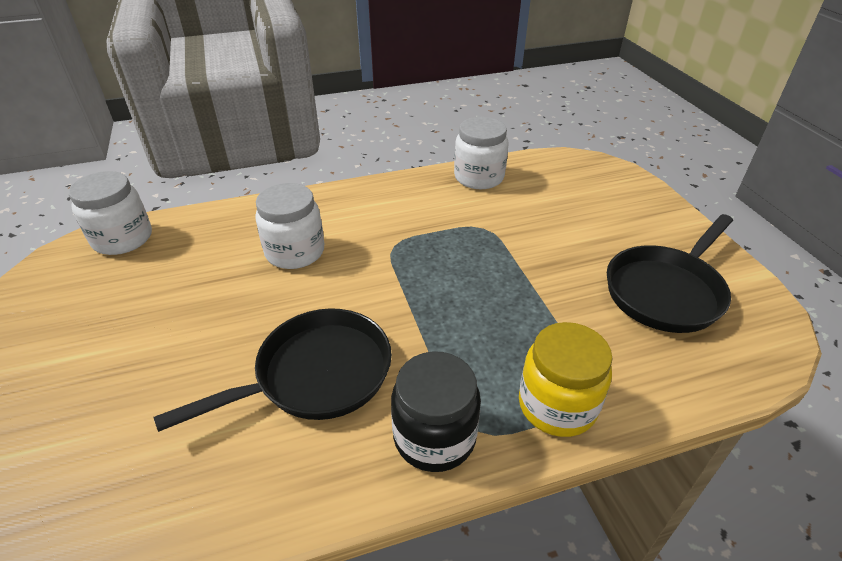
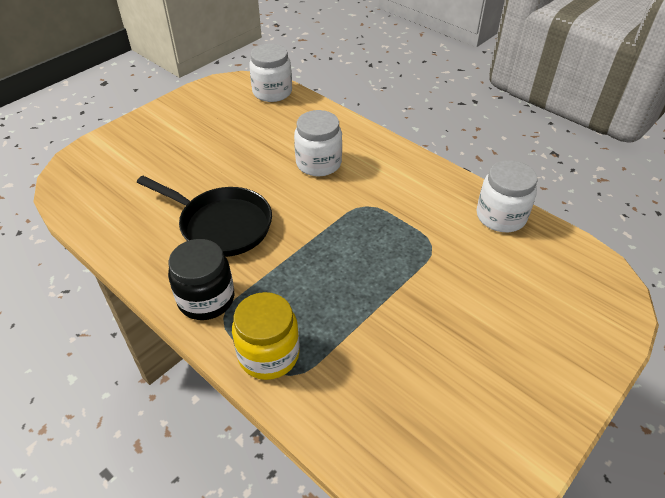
camera: 60 degrees right, 5 degrees up
(666, 291) = (451, 396): black pan -> none

